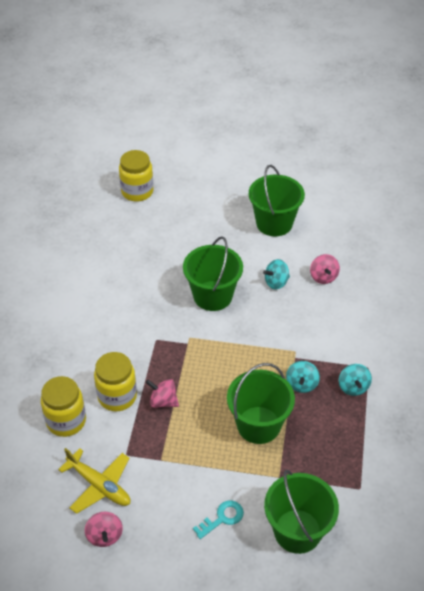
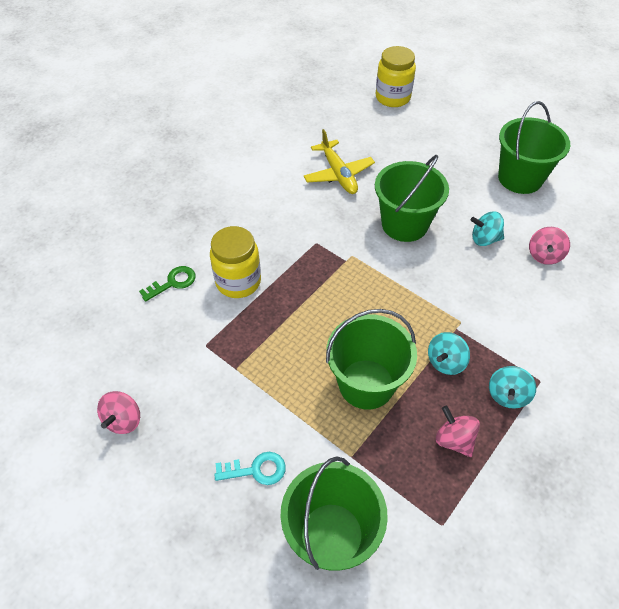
camera: 30 degrees right, 5 degrees up
(66, 421) = (173, 283): yellow jar -> green key
(99, 485) = (156, 364): yellow plane -> yellow plane (338, 174)
(163, 401) = (280, 308): pink spinning top -> pink spinning top (454, 440)

